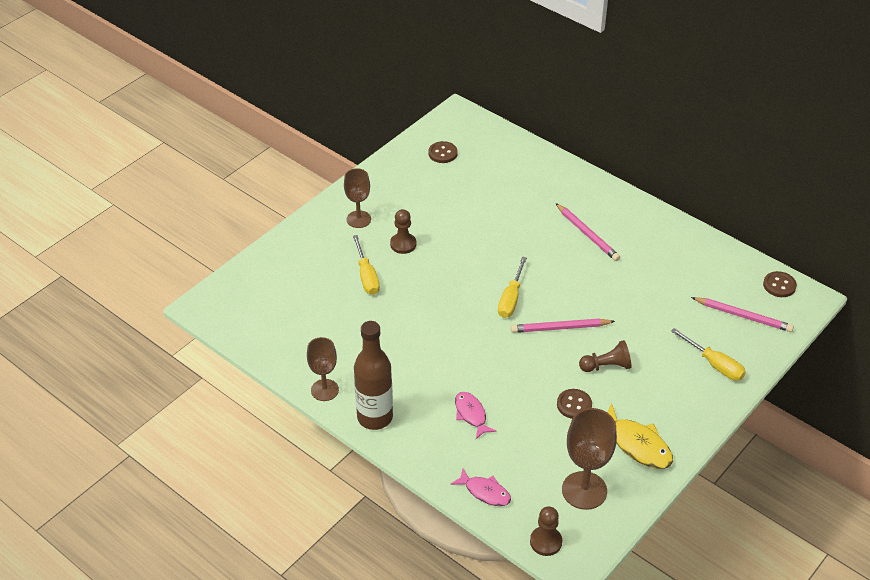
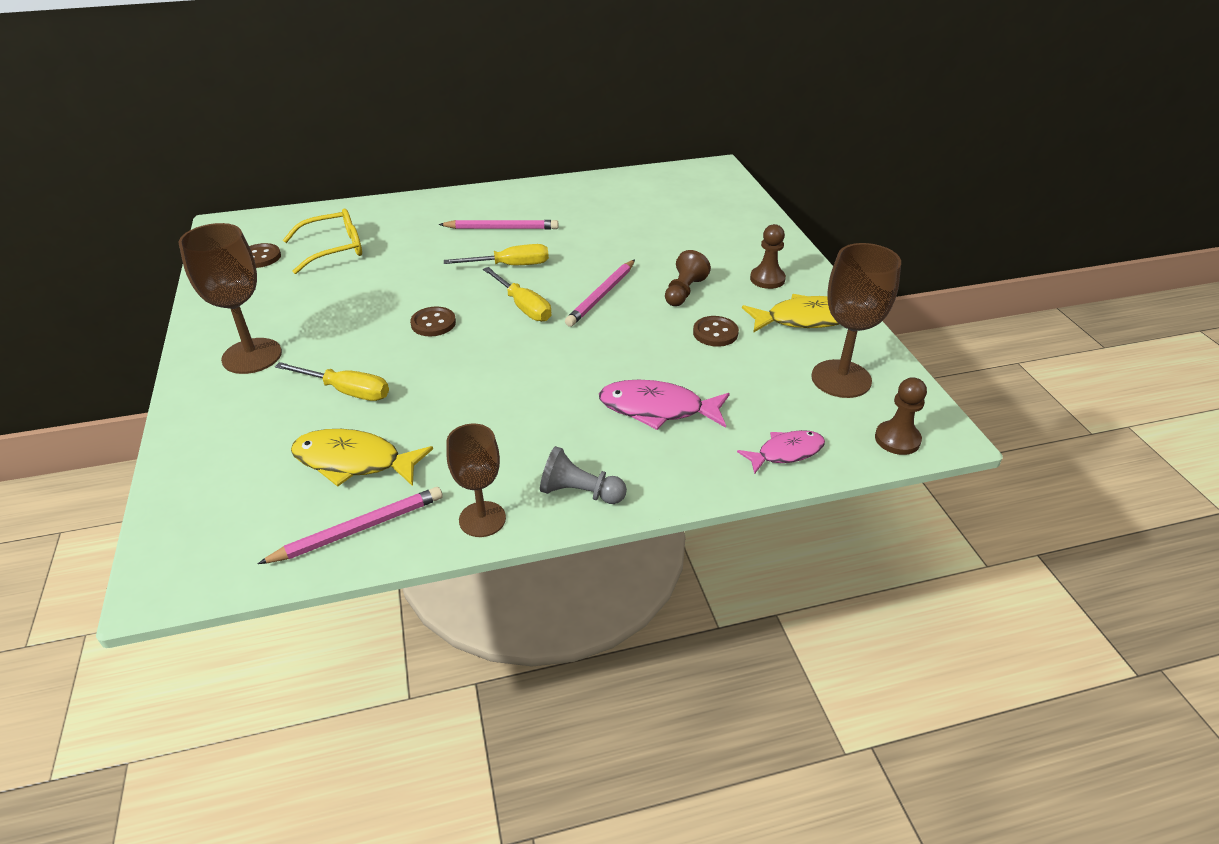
camera: 55 degrees left, 5 degrees down
(320, 316) = (354, 461): none -> yellow fish
(358, 219) = (252, 356): brown goblet -> brown goblet, size x1.52
(375, 417) = (580, 492): brown bottle -> grey pawn
(403, 244) = (341, 341): brown pawn -> brown pawn (767, 279)
(471, 414) = (657, 409): pink fish -> pink fish, size x1.54
(482, 176) = (333, 249): none -> yellow glasses
(714, 364) = (744, 237): yellow screwdriver -> yellow screwdriver (510, 265)
(743, 316) = (703, 201): pink pencil -> pink pencil (359, 529)
(779, 285) = (688, 172): brown button -> brown button (433, 323)

